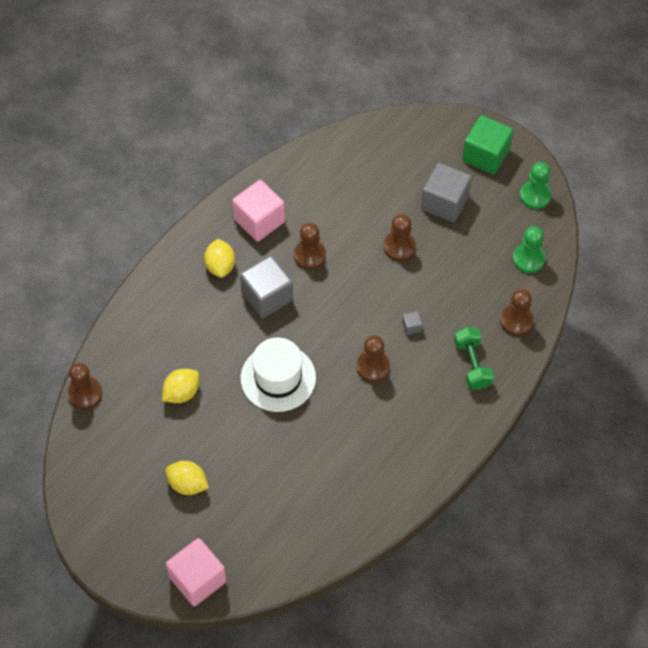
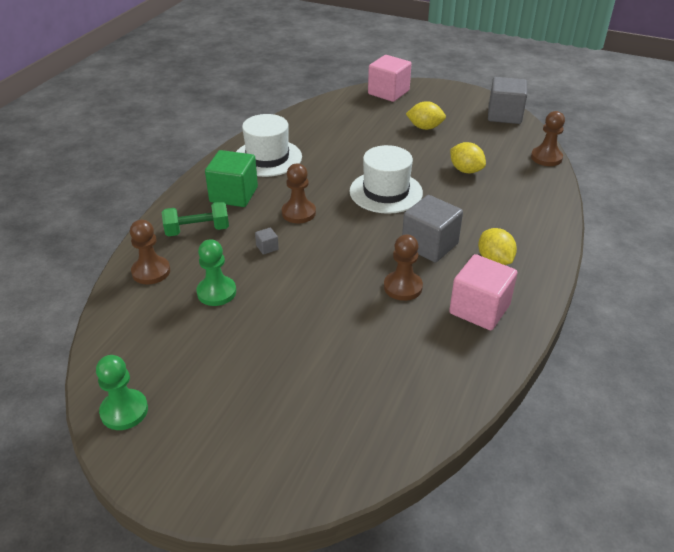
camera: 165 degrees right, 20 degrees down
(181, 393) = (465, 170): yellow lemon -> yellow lemon turned 75 degrees counterclockwise
(385, 467) = (267, 158): none -> white hat
(399, 247) = (300, 315): brown pawn -> none
(445, 203) = (253, 375): grey cube -> grey cube (504, 115)
(472, 364) = (197, 230): green dumbbell -> green dumbbell turned 75 degrees counterclockwise
(485, 155) = (201, 454): green cube -> green cube (234, 195)
(528, 259) = (136, 332): green pawn -> green pawn (216, 292)

